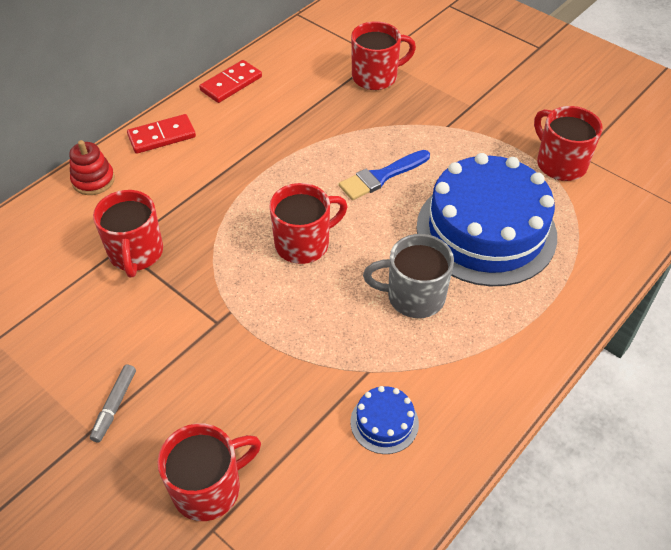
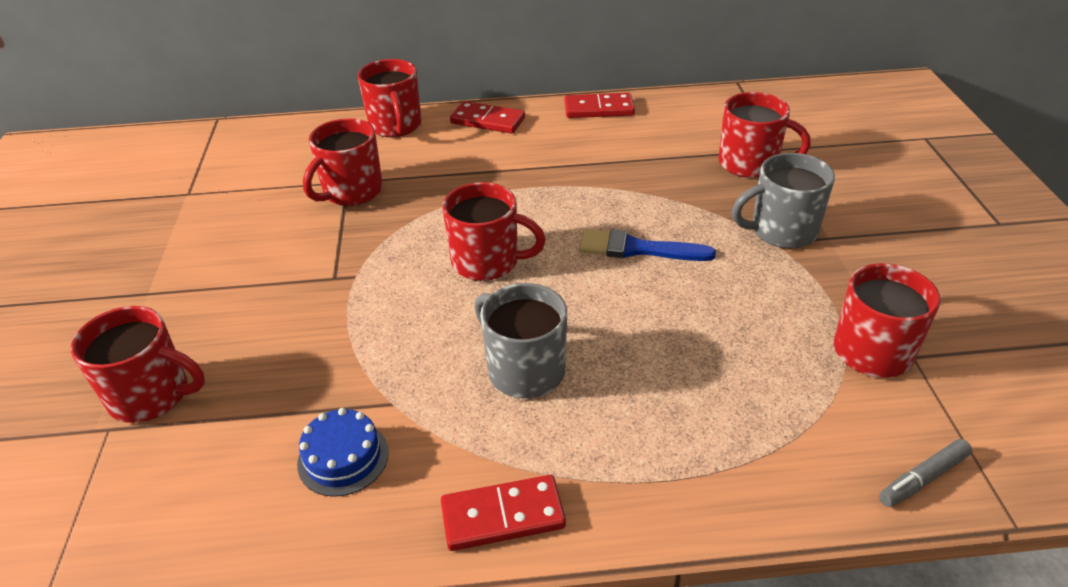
camera: 45 degrees right, 10 degrees down
(93, 180) = (395, 126): red stacking toy -> red mug
(114, 406) = (186, 287): grey marker -> grey marker (922, 478)
(443, 115) = (781, 231): none -> grey mug
(486, 231) = (685, 360): blue cake -> none
(503, 382) = (503, 515): none -> red domino

